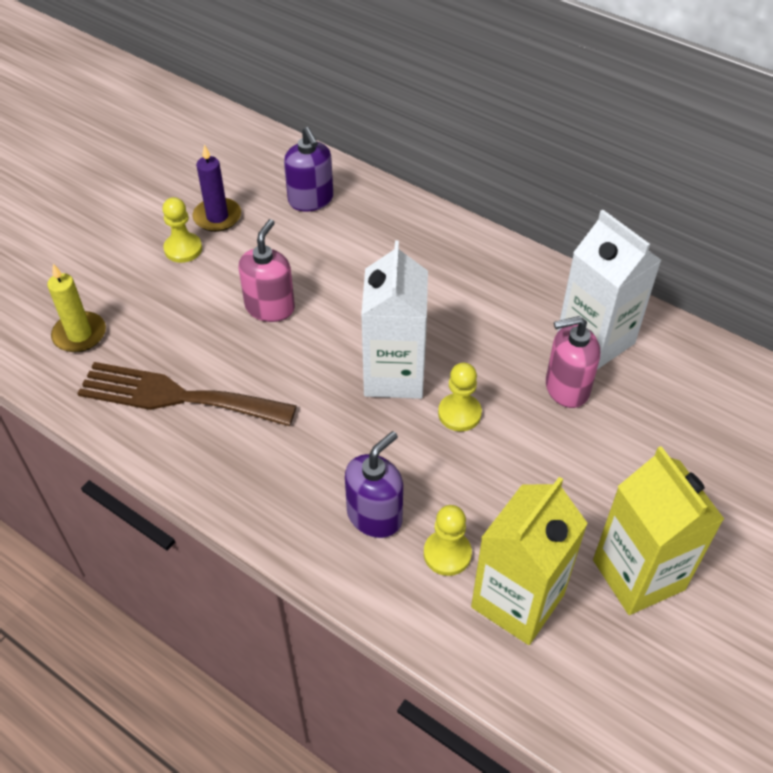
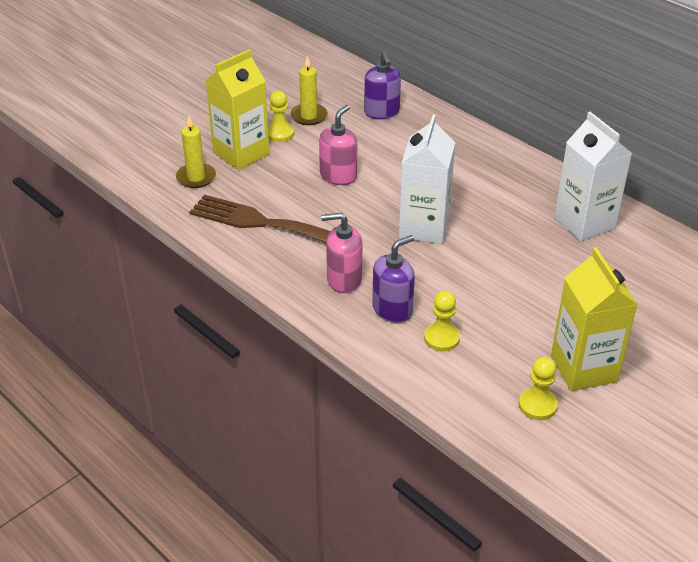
camera: 10 degrees right, 10 degrees down
(217, 217) = (309, 116): purple candle -> yellow candle
(459, 413) = (468, 256): yellow pawn -> yellow pawn (537, 405)
(517, 601) = (488, 372): yellow carton -> yellow carton (241, 154)
(566, 388) = (555, 250): pink soap dispenser -> pink soap dispenser (344, 280)

